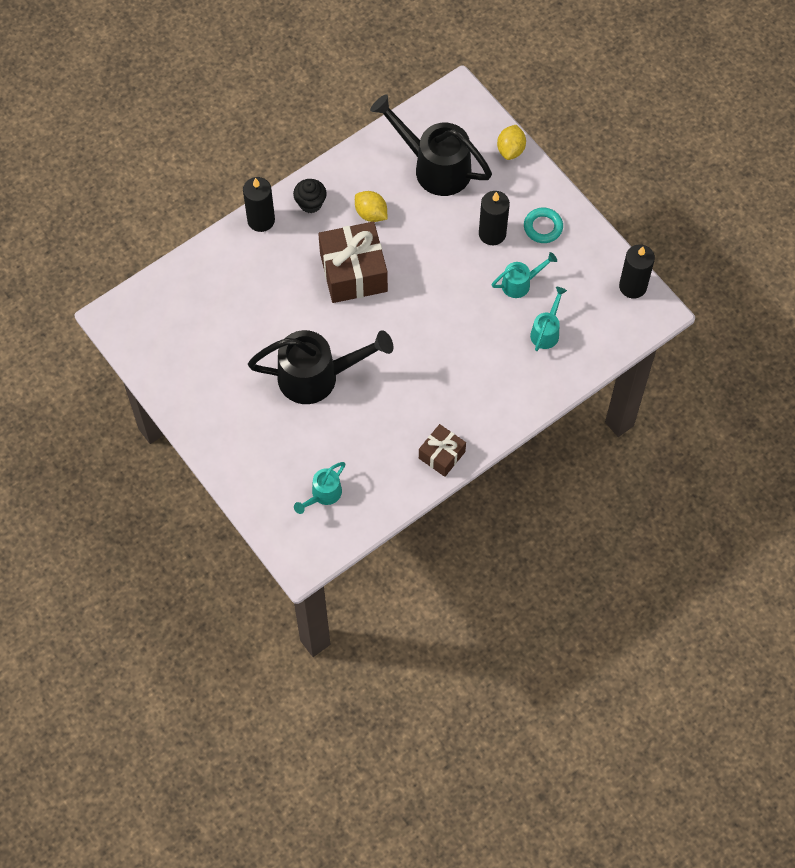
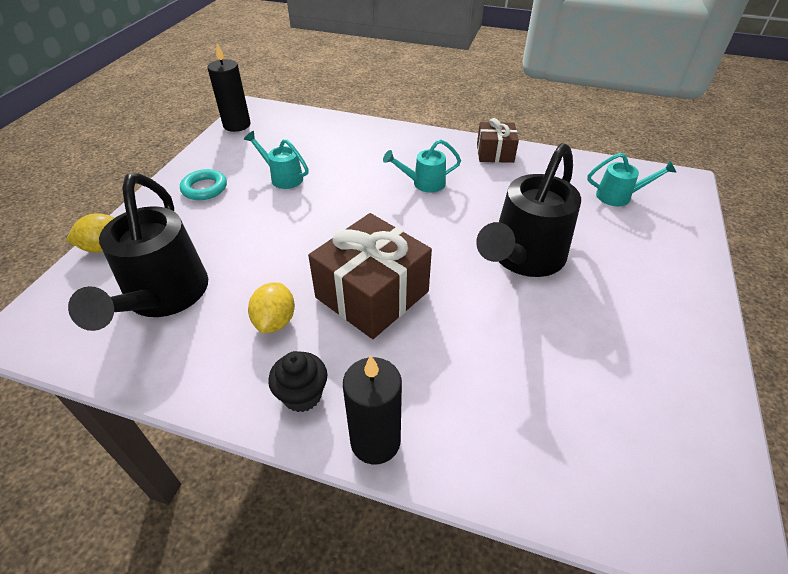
camera: 125 degrees left, 20 degrees down
(317, 376) = (523, 258): black watering can -> black watering can turned 105 degrees counterclockwise
(492, 233) = (235, 215): black candle -> none
(546, 331) = (321, 147): turquoise watering can -> turquoise watering can (424, 183)

